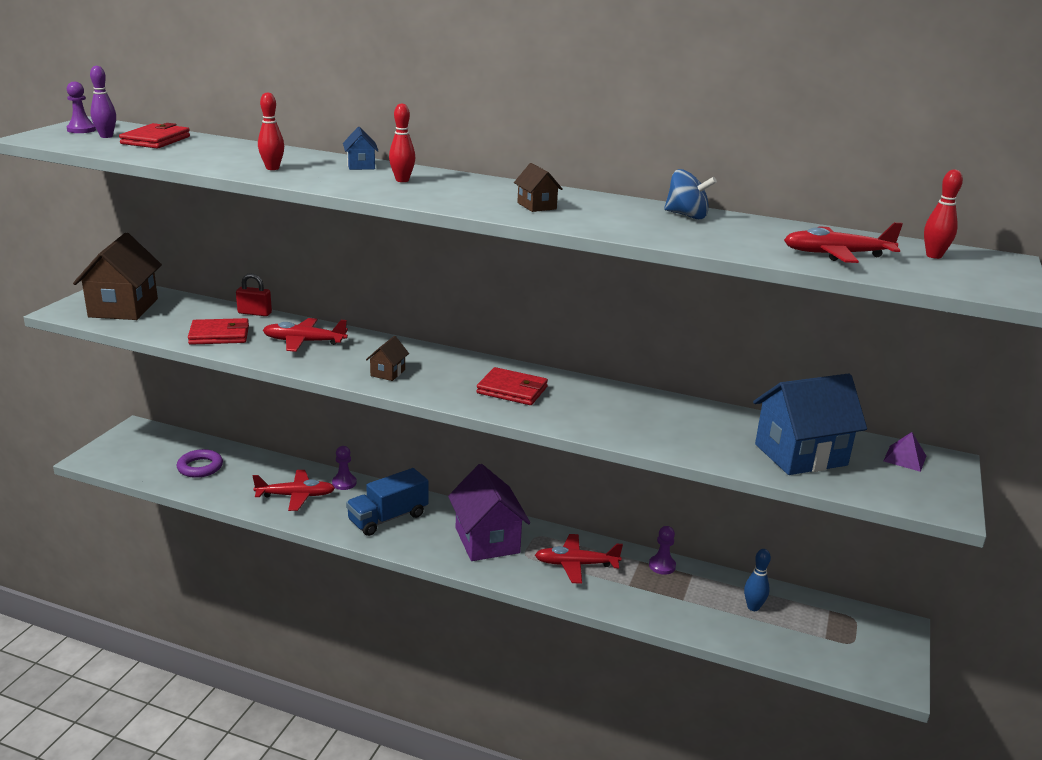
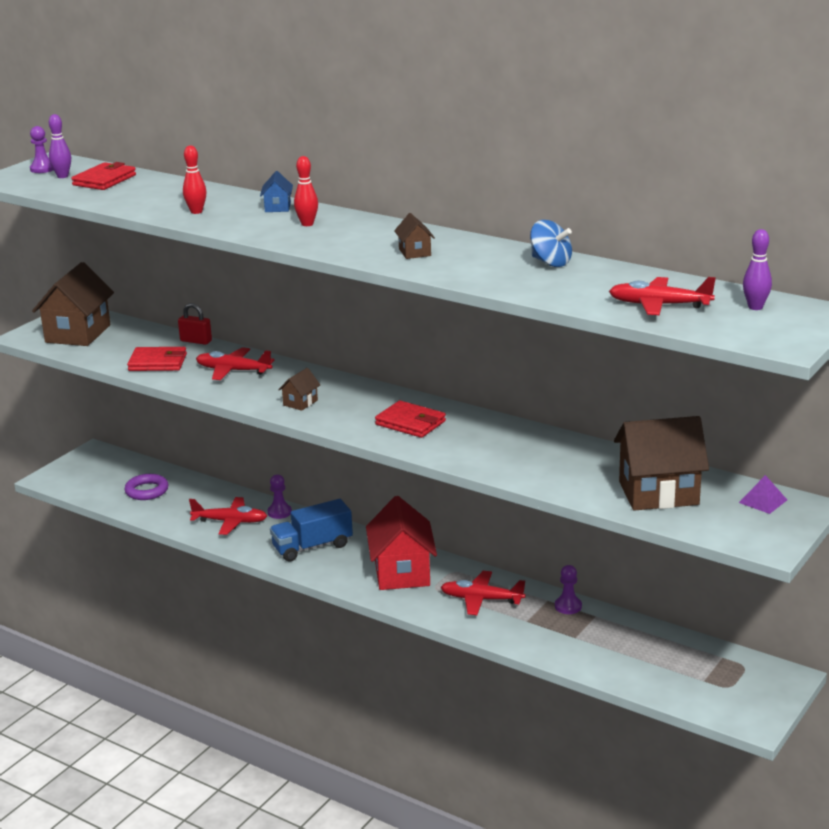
camera: 15 degrees right, 0 degrees up
(487, 540) = (402, 572): purple house -> red house
(753, 607) = (643, 649): blue bowling pin -> none
(800, 455) = (658, 493): blue house -> brown house
(934, 256) = (755, 307): red bowling pin -> purple bowling pin

